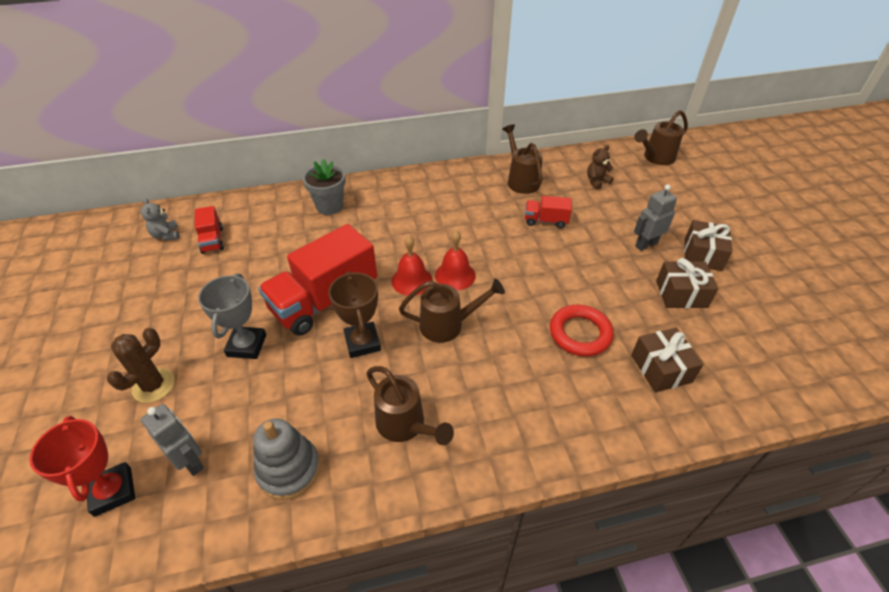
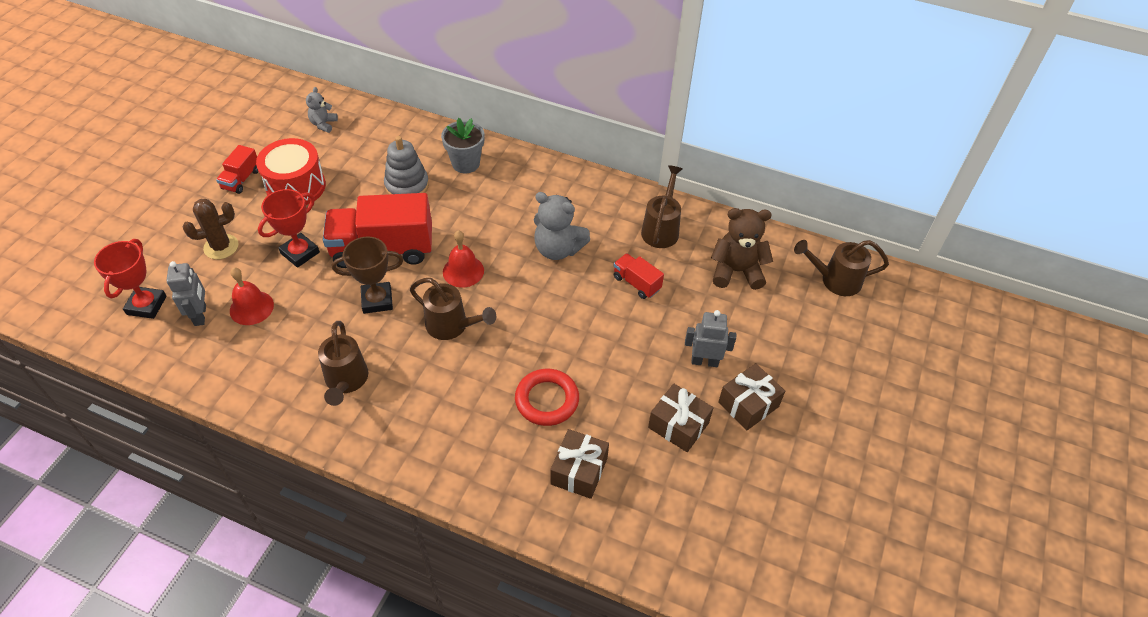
camera: 35 degrees right, 5 degrees up
(187, 295) = (296, 187): none -> red drum
(212, 240) = (351, 147): red truck -> red truck (241, 179)
(246, 345) = (300, 253): grey trophy -> red trophy
(289, 469) = (249, 360): grey stacking toy -> grey stacking toy (407, 186)
(362, 342) = (377, 300): brown trophy -> brown trophy turned 60 degrees clockwise
(455, 275) = (502, 287): red bell -> red bell (251, 307)
(466, 228) = (558, 249): none -> grey teddy bear
(597, 181) = (736, 271): brown teddy bear -> brown teddy bear, size x1.79

